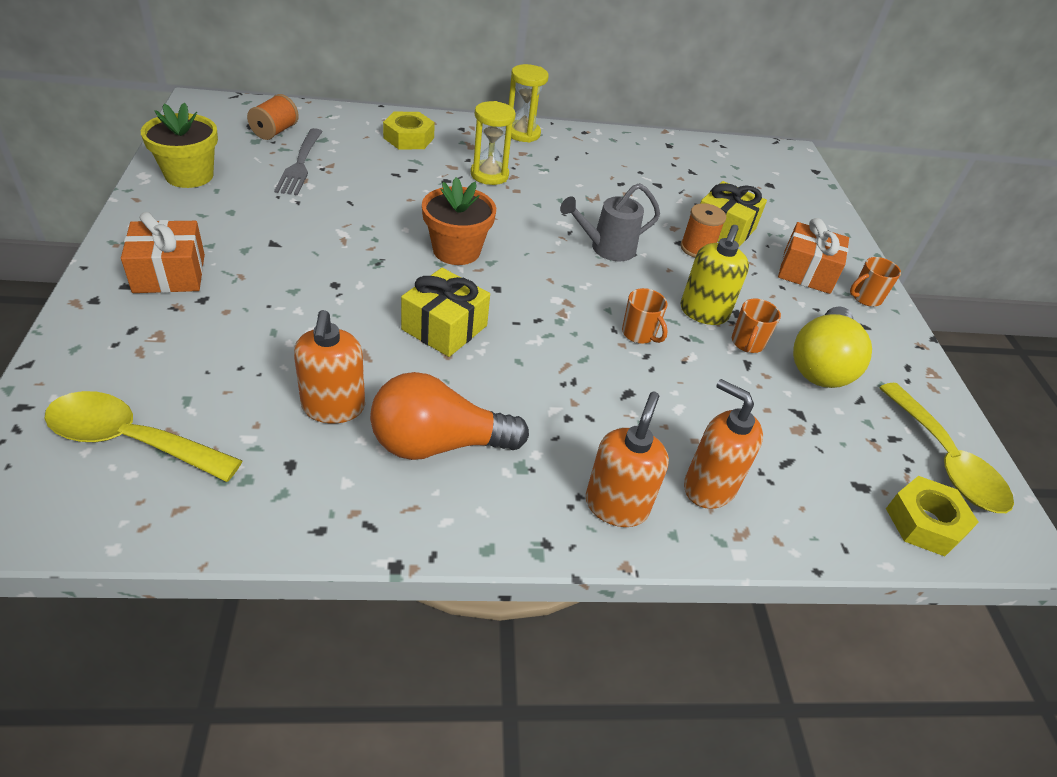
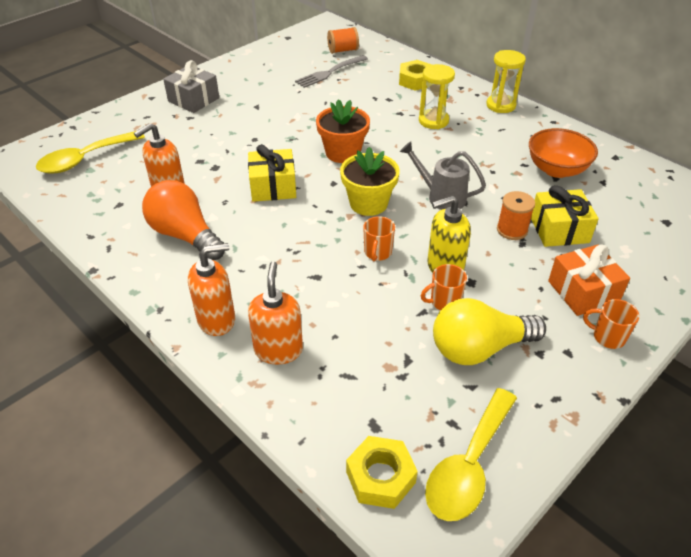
camera: 55 degrees right, 0 degrees up
(130, 440) = (84, 159): yellow spoon -> yellow spoon turned 105 degrees counterclockwise
(169, 273) = (193, 100): orange gift -> grey gift
(189, 175) = (267, 58): yellow flower pot -> yellow flower pot (368, 203)
(648, 176) = (556, 169): none -> orange bowl

